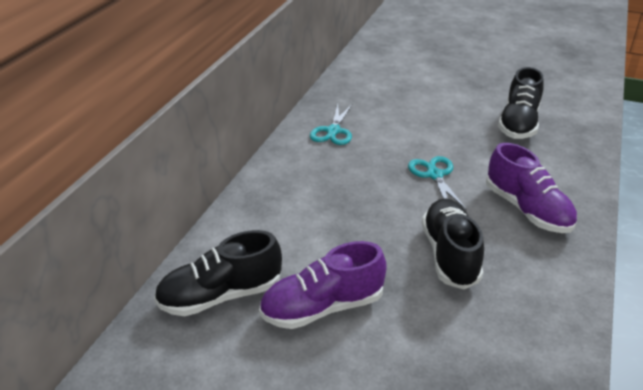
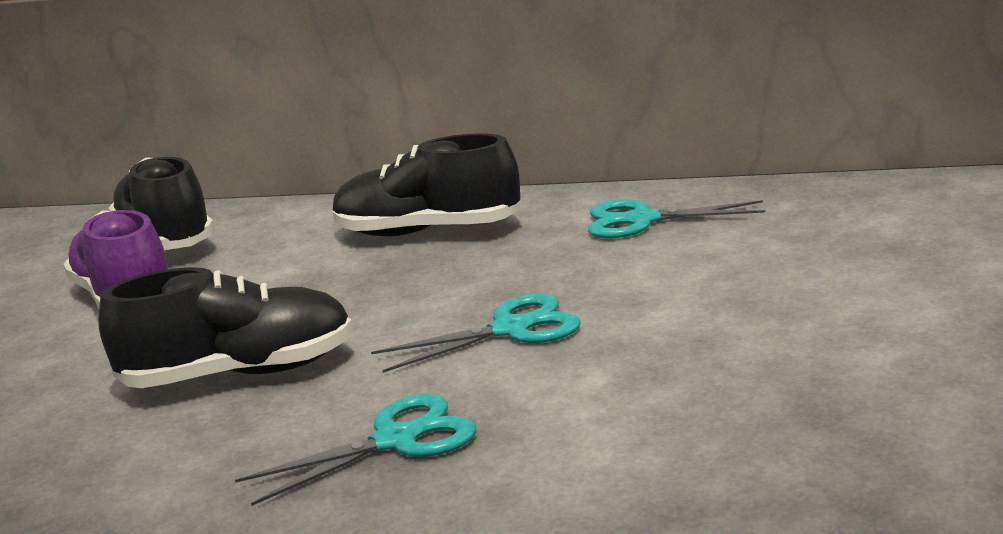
camera: 85 degrees right, 15 degrees down
(518, 124) = (818, 402): black shoe -> black shoe (428, 232)
(527, 210) = (395, 441): purple shoe -> turquoise scissors

